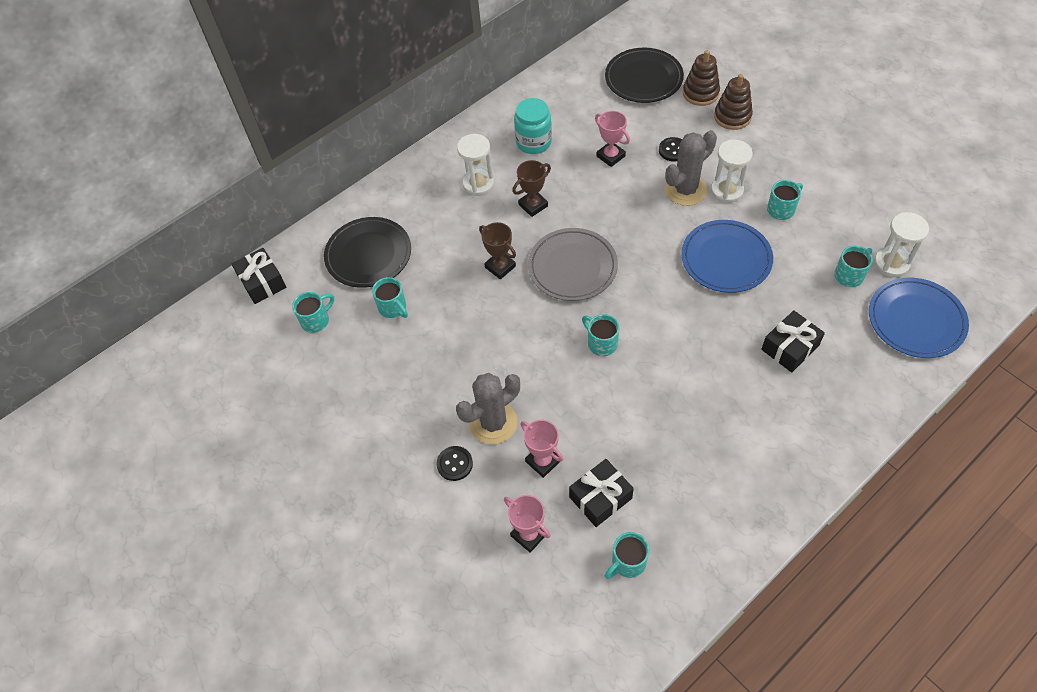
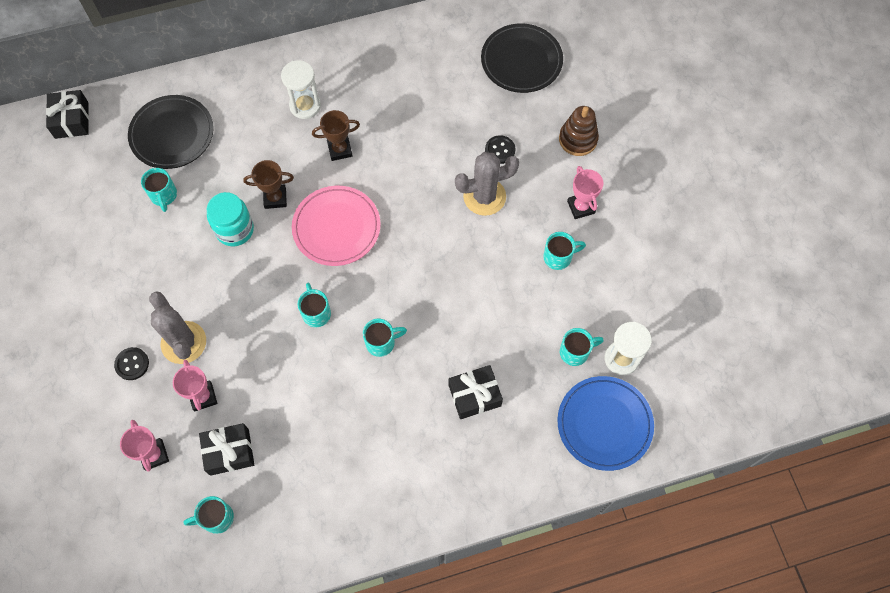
camera: 20 degrees right, 10 degrees up
(316, 320) = (95, 178): turquoise mug -> turquoise mug (381, 342)
(493, 423) = (183, 342): grey cactus -> grey cactus turned 75 degrees clockwise
(500, 267) = (275, 198): brown trophy -> brown trophy turned 75 degrees counterclockwise
(533, 142) = (379, 84): turquoise jar -> turquoise jar (235, 230)
(572, 267) = (336, 227): grey plate -> pink plate
(610, 156) = (439, 130): pink trophy -> pink trophy (581, 207)
(700, 93) = (564, 100): brown stacking toy -> none
(726, 191) = (521, 215): white hourglass -> none
(726, 259) = (475, 283): blue plate -> none

